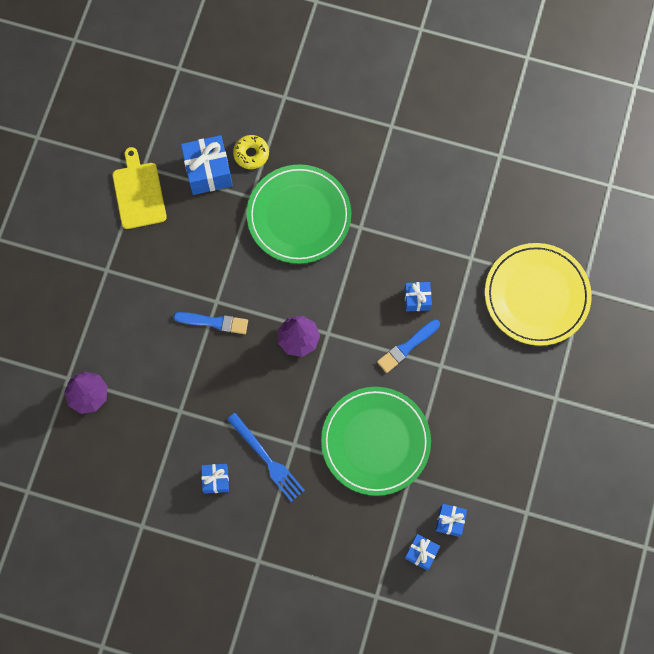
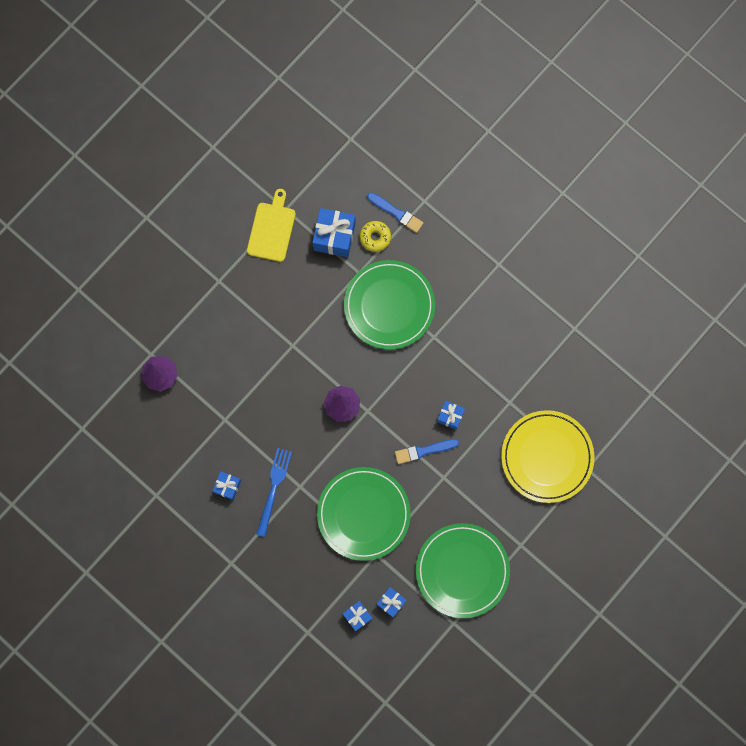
camera: 25 degrees right, 5 degrees up
(214, 322) = (283, 361): blue brush -> blue brush (396, 213)
(267, 459) = (274, 489): blue fork -> blue fork turned 150 degrees counterclockwise
(508, 453) = (462, 570): none -> green plate

